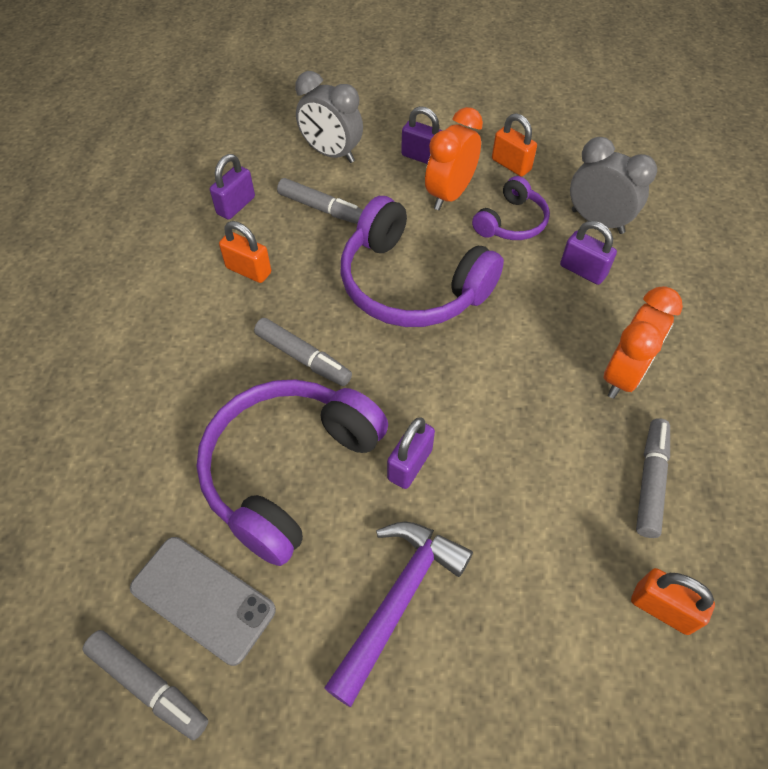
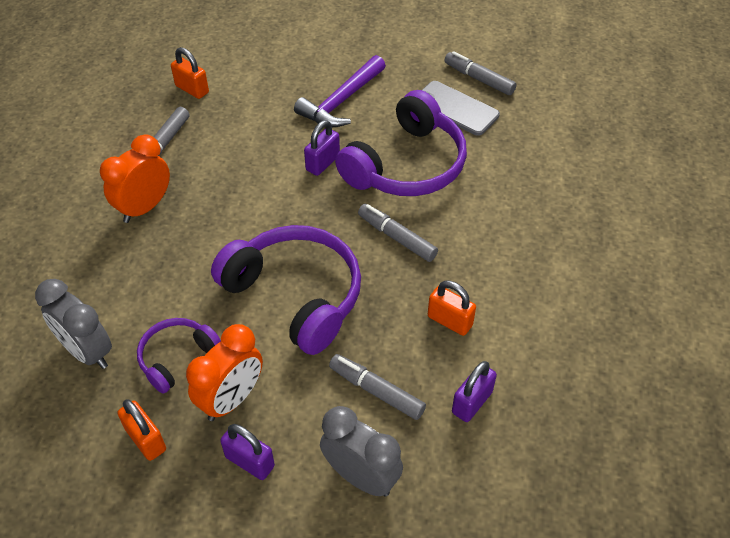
camera: 175 degrees left, 5 degrees down
(583, 271) = (131, 297): purple padlock -> none

